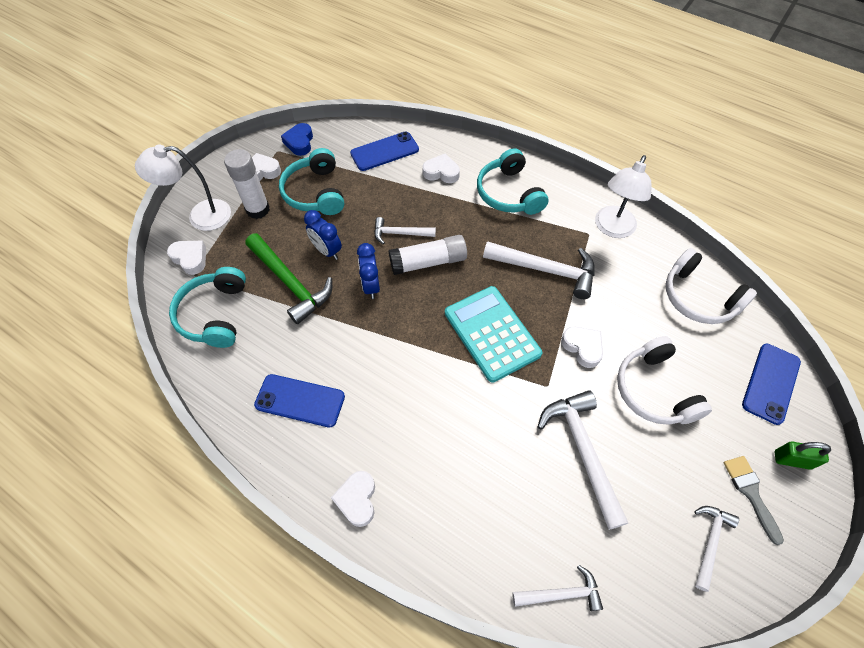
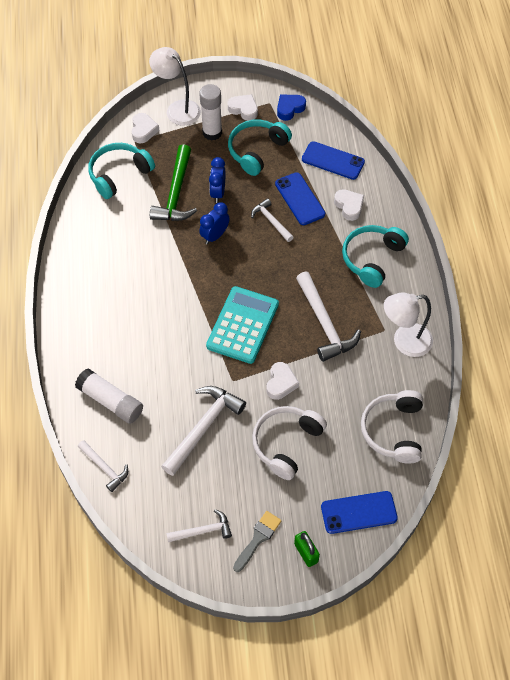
camera: 50 degrees right, 0 degrees up
(300, 400) = (104, 260): blue phone -> blue phone (299, 199)
(357, 499) = (72, 332): white heart -> none
(428, 262) = (264, 253): white glue stick -> white glue stick (111, 401)

